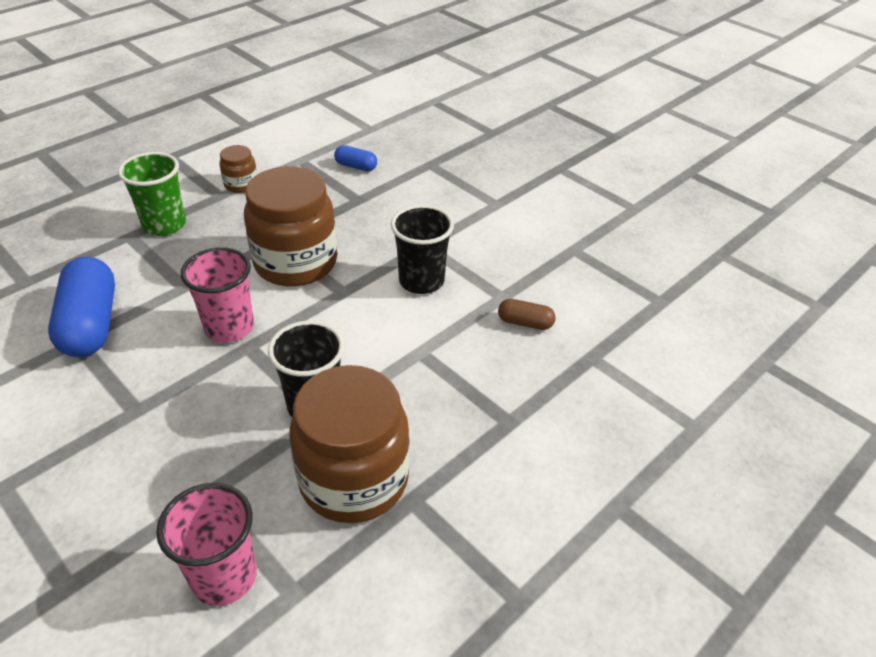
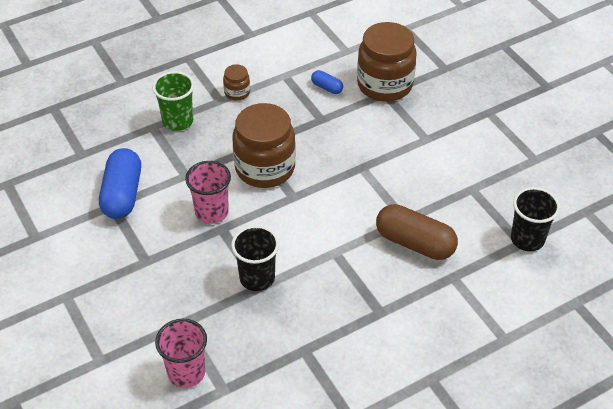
camera: 15 degrees right, 5 degrees up
(354, 479) = (272, 331): brown jar -> brown jar (385, 84)
(421, 281) = (351, 197): black cup -> black cup (527, 239)
(525, 323) = (415, 243): brown capsule -> brown capsule, size x2.07

